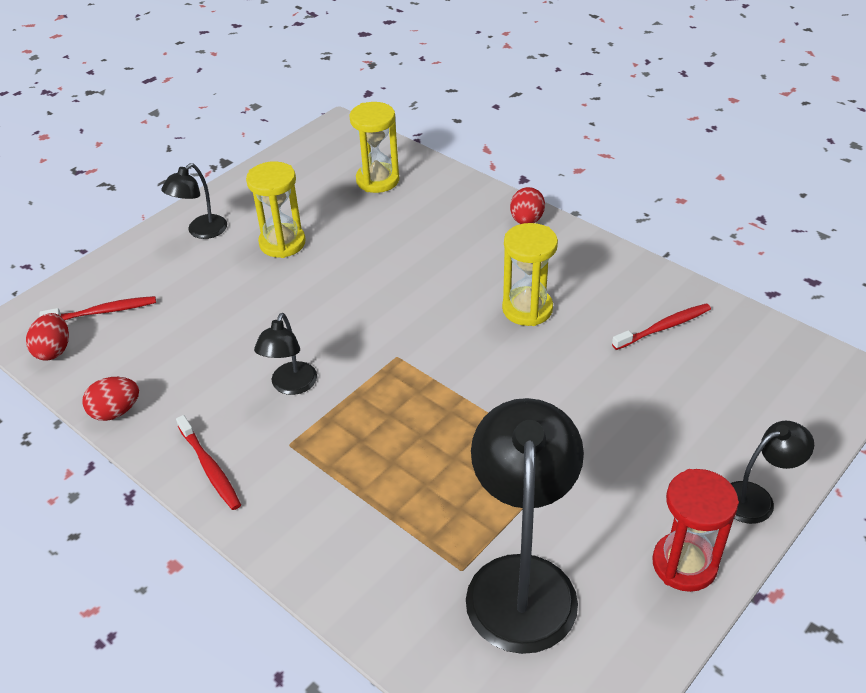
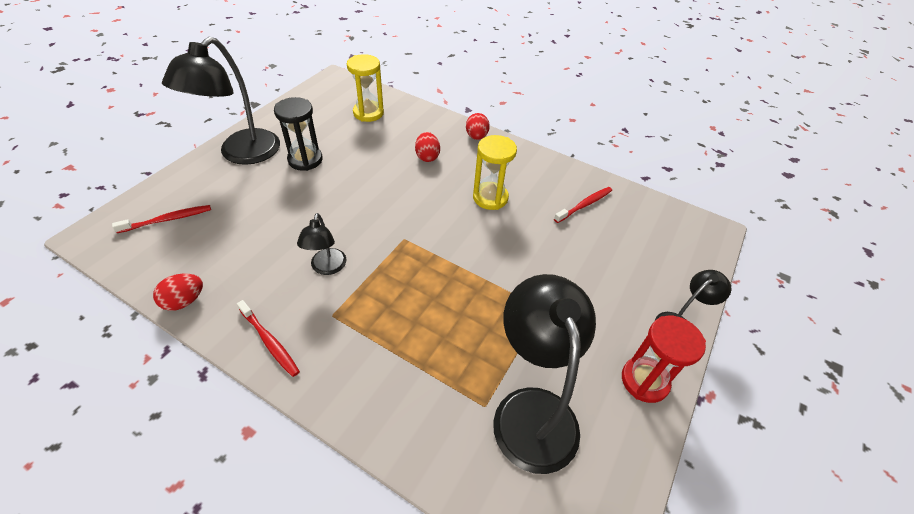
camera: 15 degrees left, 5 degrees up
(54, 350) = (127, 254): red egg -> red egg (427, 157)
(201, 231) = (242, 154): black lamp -> black lamp, size x1.99
(282, 243) = (305, 160): yellow hourglass -> black hourglass

